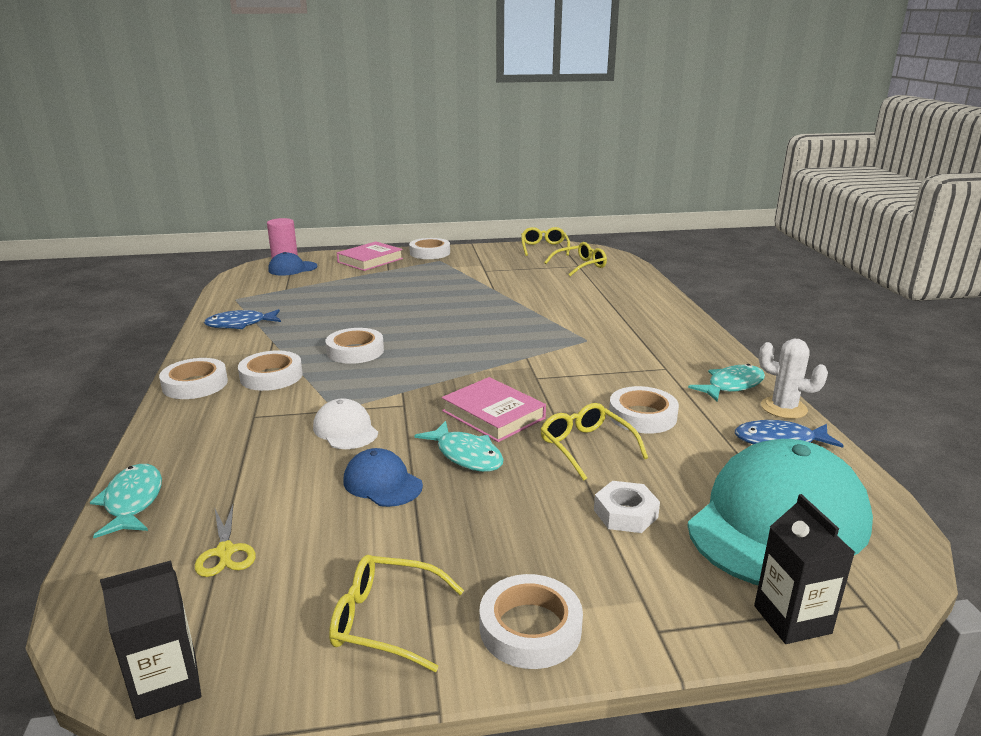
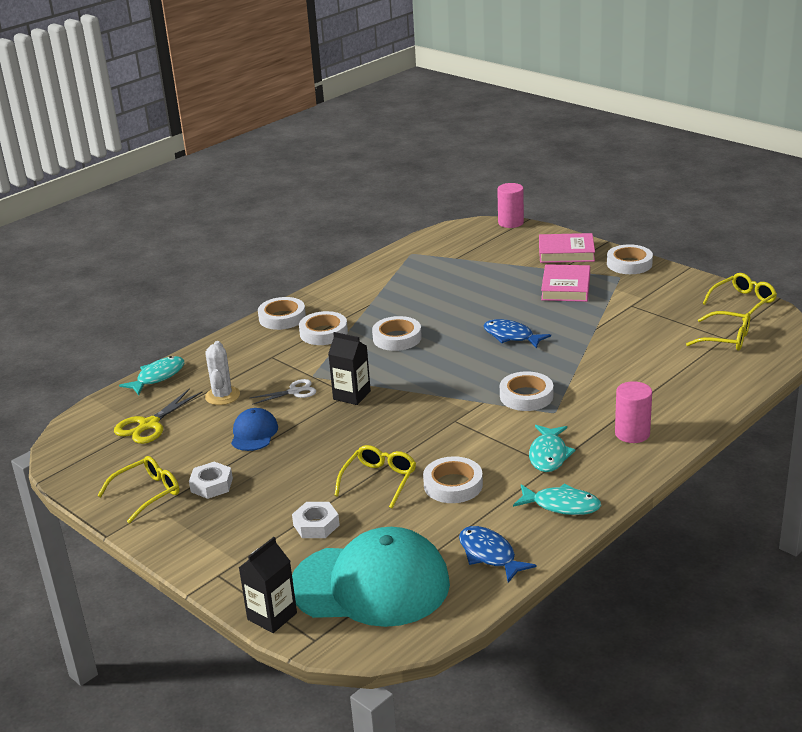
camera: 55 degrees right, 5 degrees up
(167, 686) = (59, 464): black carton -> black carton (352, 395)
(225, 552) = (149, 425): yellow scissors -> yellow scissors, size x1.51
(240, 324) = (376, 280): blue fish -> blue fish (511, 336)
(292, 268) = (496, 237): blue cap -> none
(345, 429) = (294, 392): white cap -> white scissors
(386, 621) = (147, 494): yellow glasses -> yellow glasses turned 75 degrees clockwise
(445, 555) = (211, 485): none -> white nut
(466, 455) = (315, 444): turquoise fish -> turquoise fish (549, 455)
(493, 415) = (377, 429): pink book -> pink book (565, 287)
(530, 628) = (181, 536): white tape -> white tape (526, 396)
(659, 328) = (632, 433): none -> pink cylinder
(783, 408) = (552, 541): white cactus -> white cactus (222, 396)

